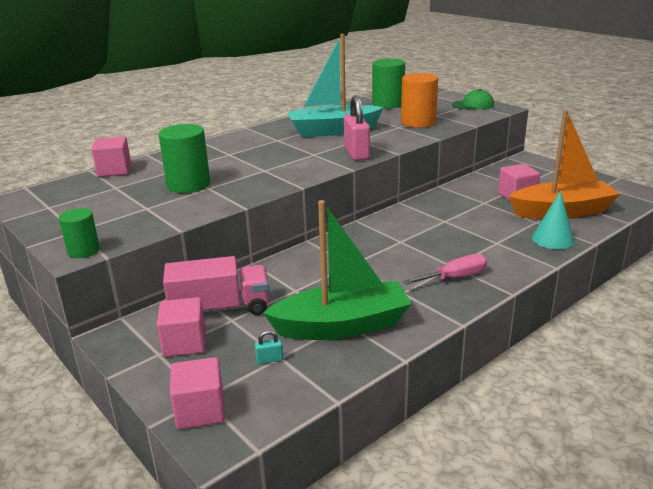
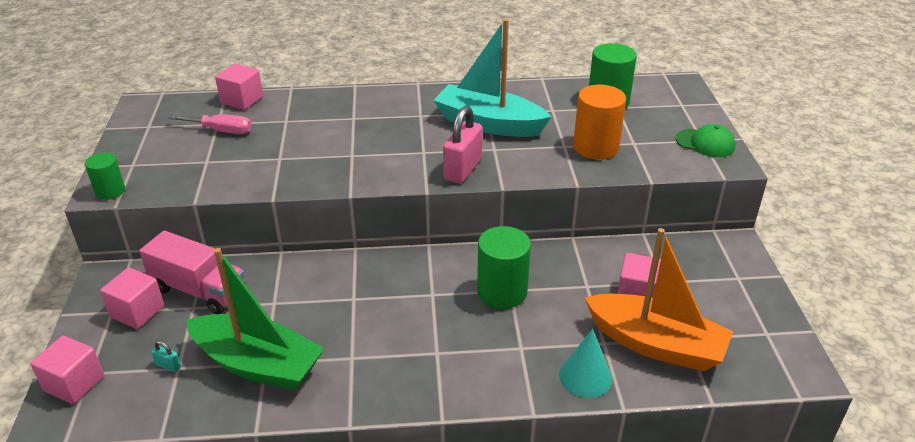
camera: 35 degrees right, 10 degrees up
(188, 184) = (270, 146): green cylinder -> green cylinder (502, 292)
(454, 278) = (418, 368): pink screwdriver -> pink screwdriver (221, 131)

